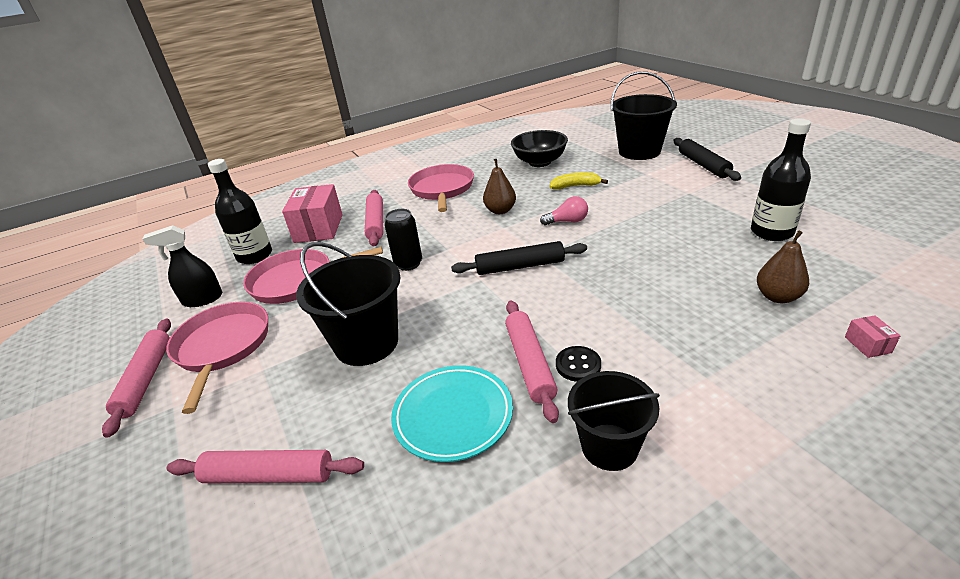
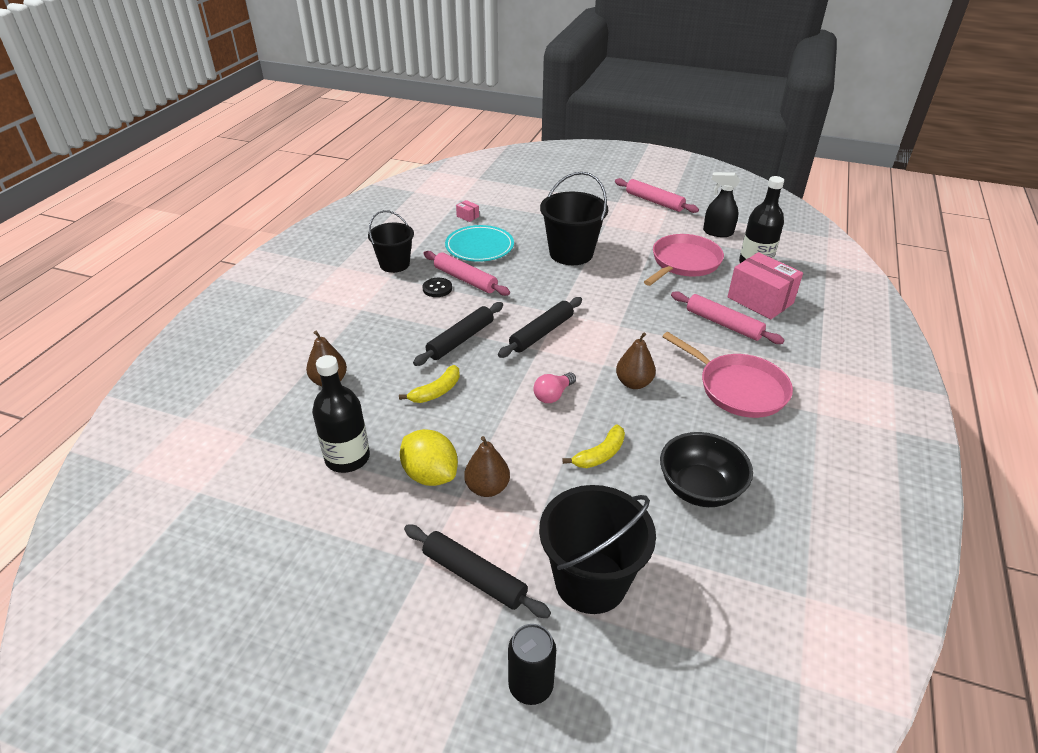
camera: 135 degrees right, 5 degrees up
(202, 299) = (717, 232): black spray bottle -> black spray bottle turned 105 degrees counterclockwise
(222, 347) = (647, 223): pink pan -> none
(269, 475) = (531, 205): pink rolling pin -> none
(408, 264) = (629, 302): black can -> black can (530, 686)
(604, 288) = (461, 340): none -> black rolling pin
(664, 252) = (436, 391): none -> yellow banana
(667, 191) = (487, 488): none -> brown pear
(704, 206) = (430, 475): none -> yellow lemon
(867, 345) = (265, 365): pink box -> pink box (468, 216)

